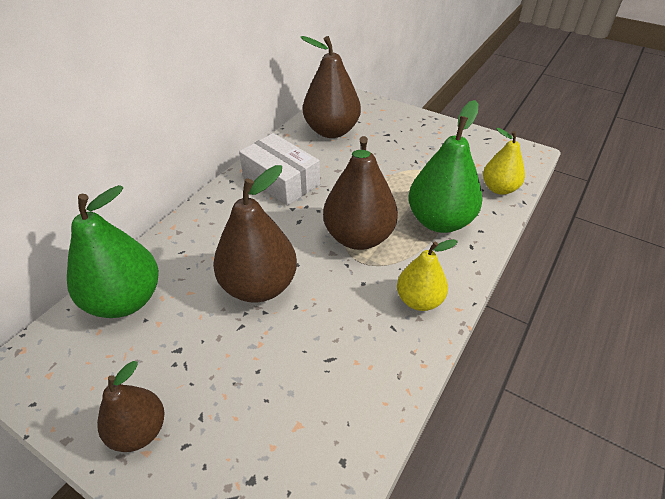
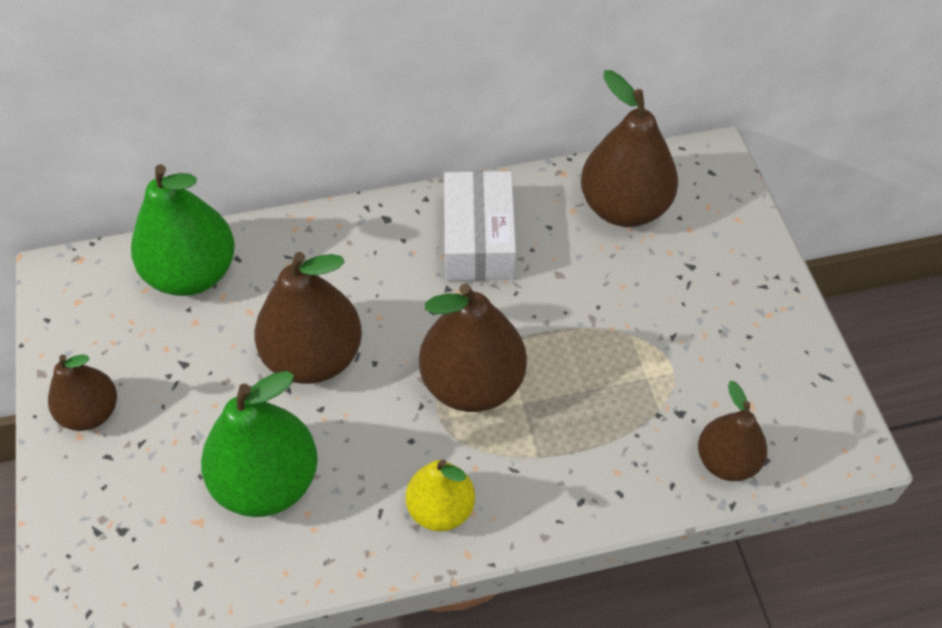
camera: 45 degrees right, 10 degrees up
(439, 221) = (588, 440): green pear -> green pear (267, 482)
(499, 188) = (726, 461): yellow pear -> brown pear

